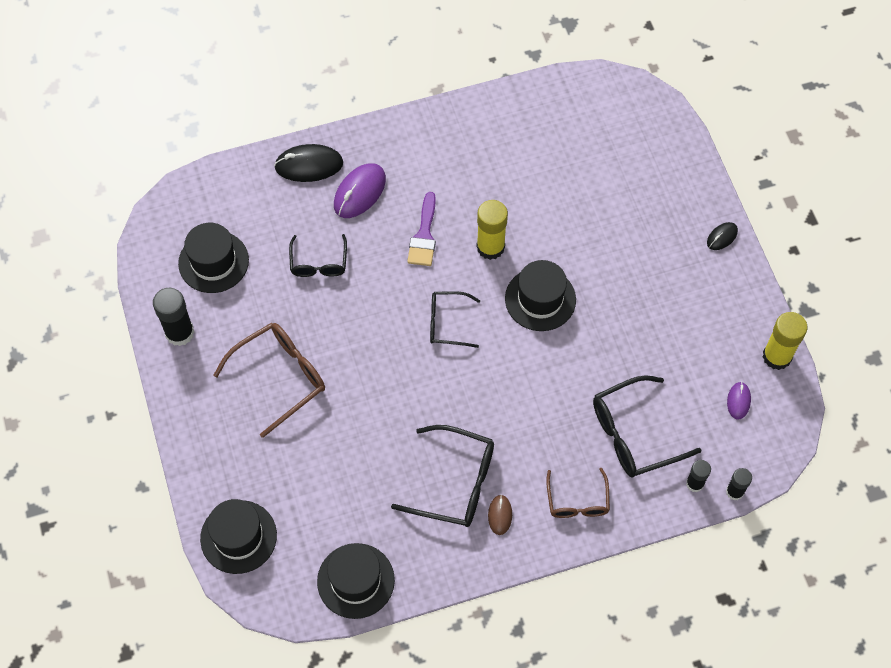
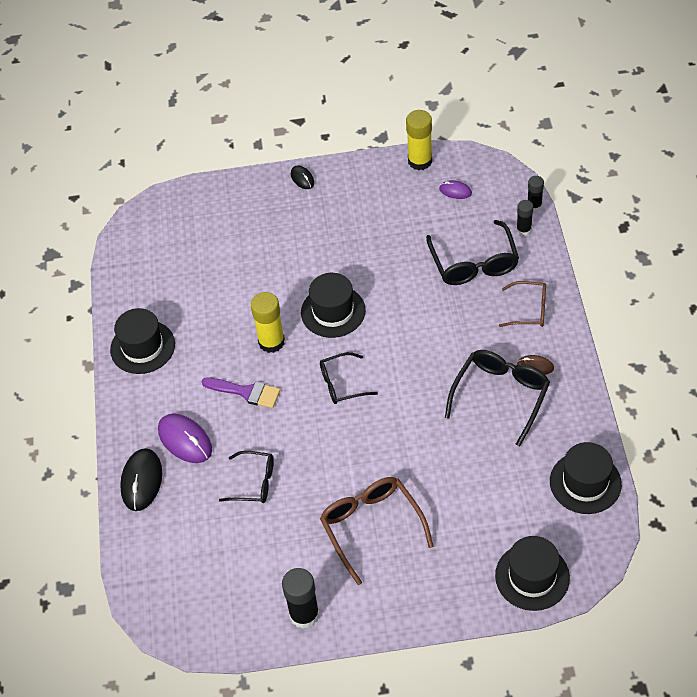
camera: 75 degrees left, 10 degrees down
(213, 262) = (230, 577): black hat -> black hat (142, 347)
(447, 323) = (342, 384): black glasses -> black glasses turned 60 degrees clockwise

